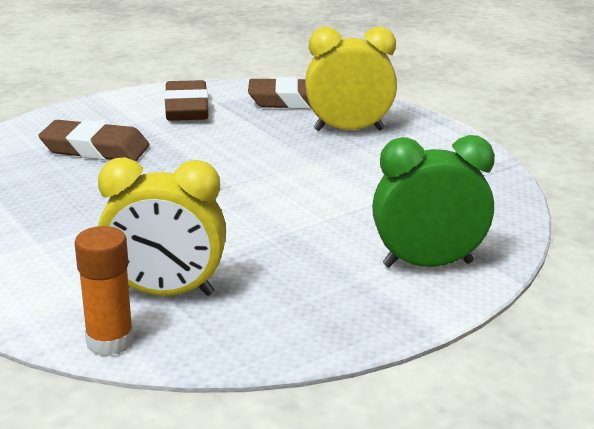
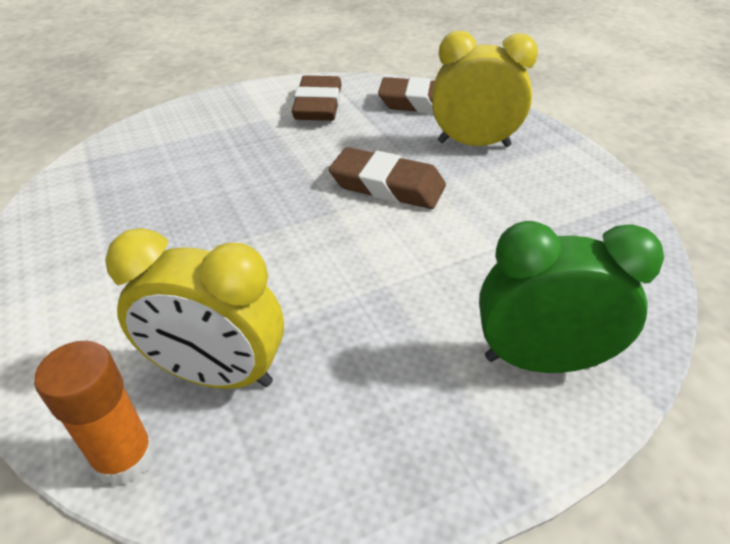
camera: 10 degrees right, 15 degrees up
(95, 149) = (215, 150): brown eraser -> brown eraser (387, 185)

